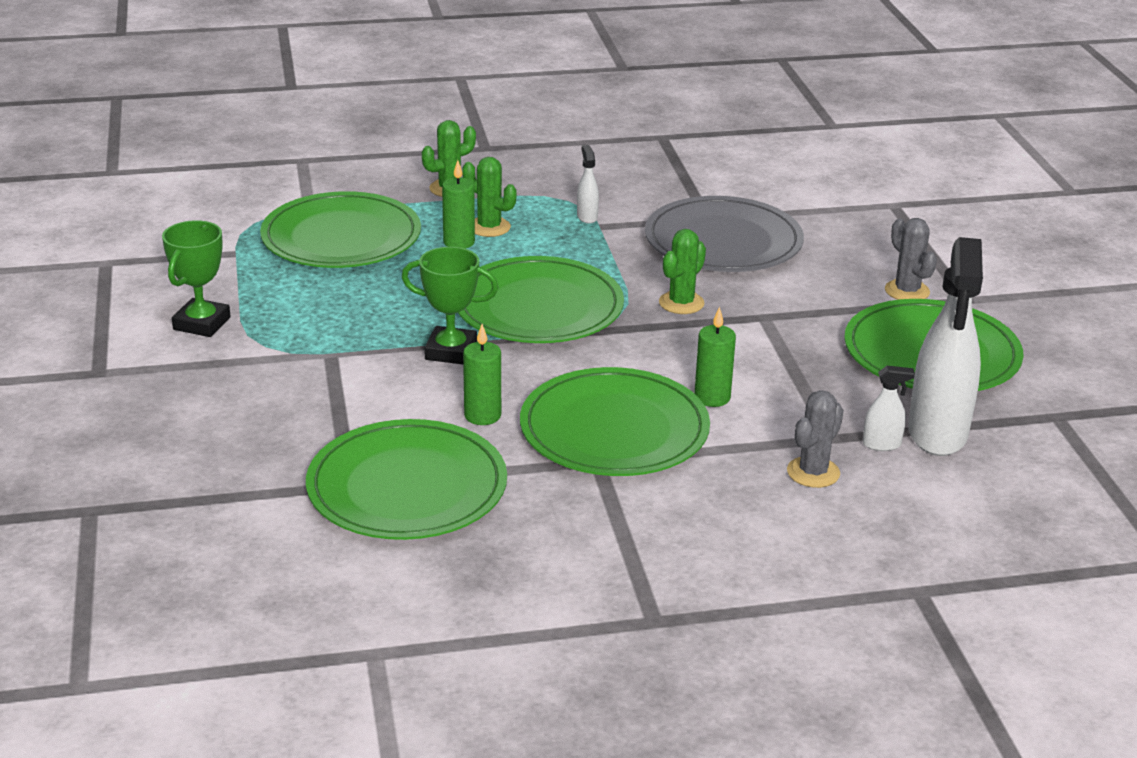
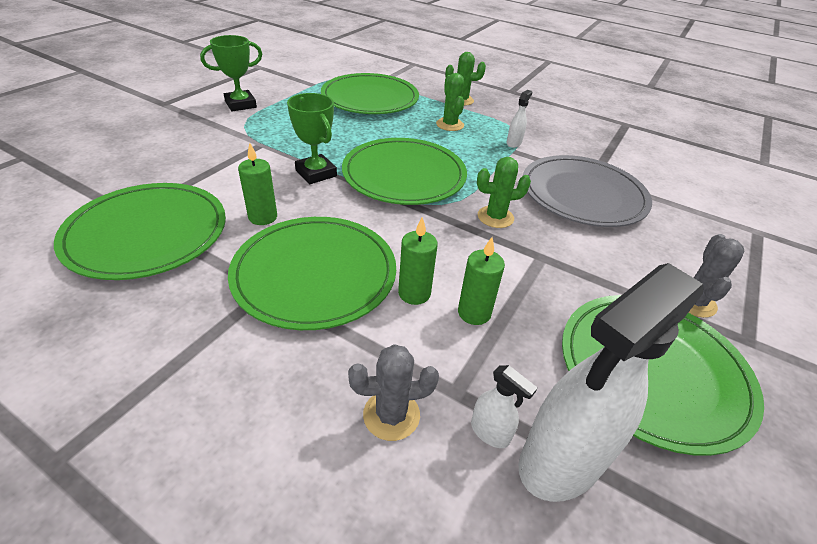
camera: 40 degrees right, 10 degrees up
(459, 242) = (421, 124): green candle -> green candle (474, 313)

